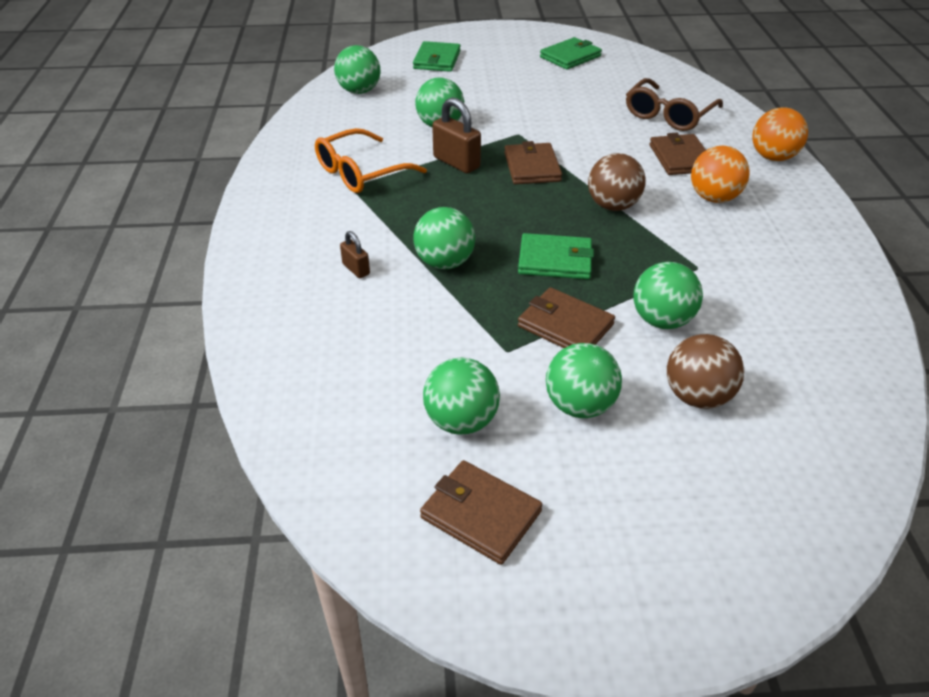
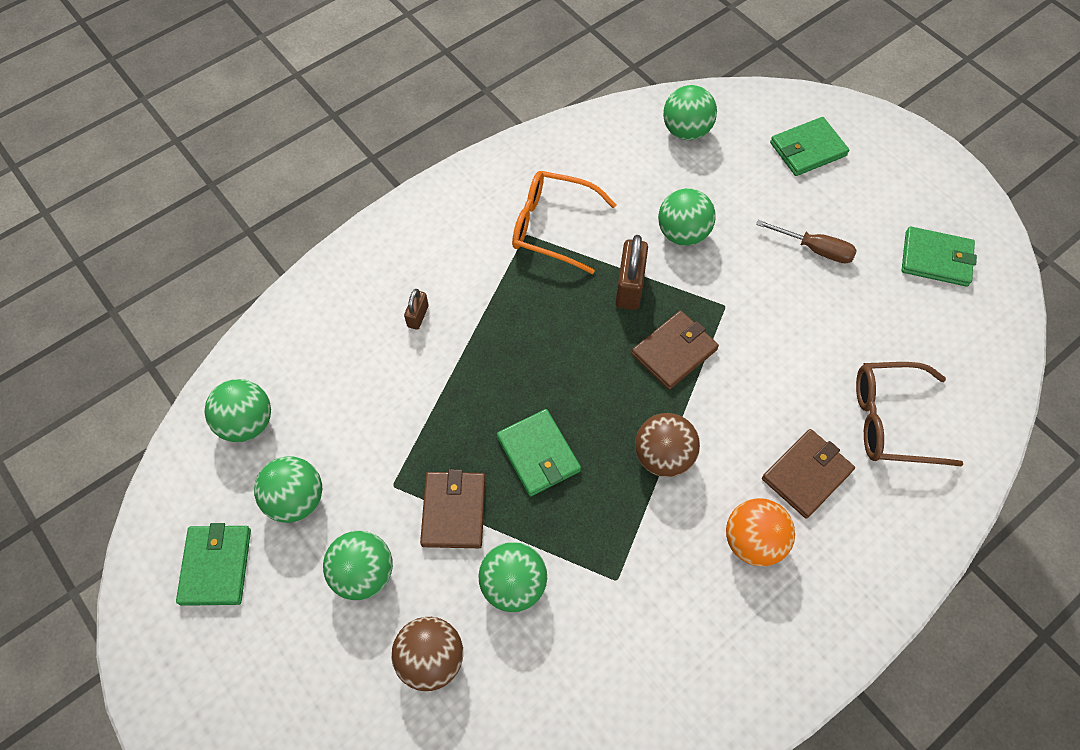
camera: 55 degrees right, 20 degrees up
(444, 262) = (472, 372): green ball -> green ball (247, 423)
(480, 514) = (216, 566): brown wallet -> green wallet
(515, 88) = (815, 249): none -> brown screwdriver
(773, 157) = (890, 566): orange ball -> none

